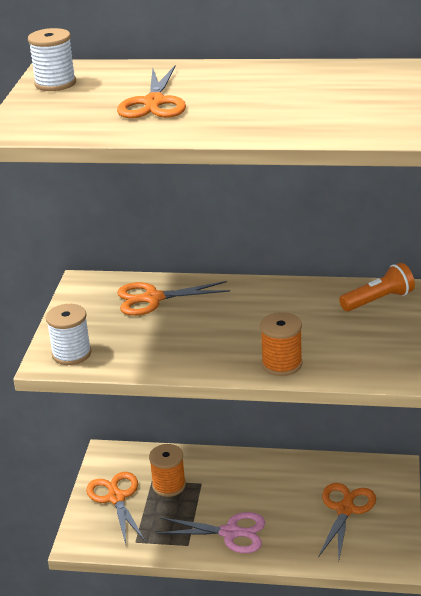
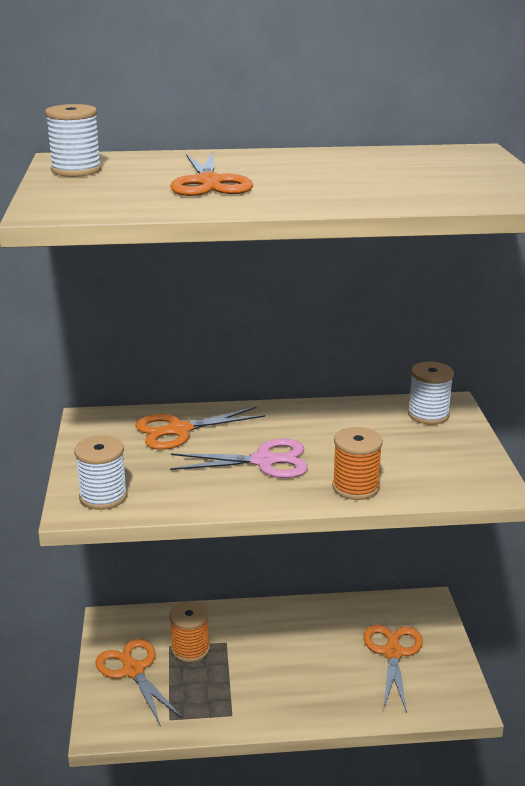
camera: 15 degrees left, 5 degrees down
(230, 533) = (276, 694): pink scissors -> pink scissors (263, 461)
(378, 300) = (428, 415): orange flashlight -> white spool

